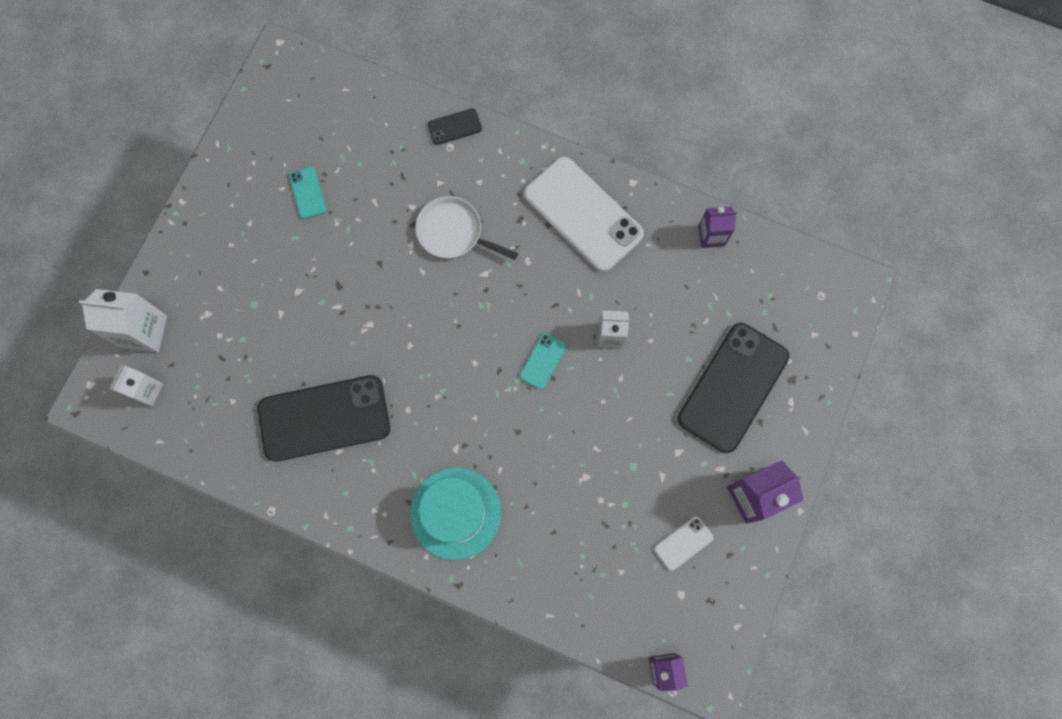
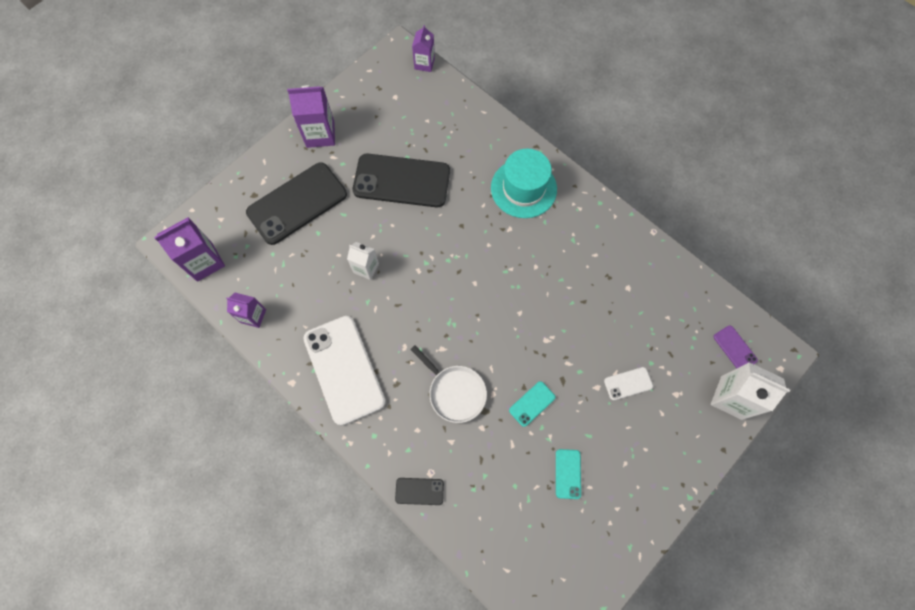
camera: 160 degrees left, 5 degrees down
(146, 390) = (734, 348): white carton -> purple phone
(324, 418) = (600, 281): black phone -> black phone (402, 181)
(543, 361) = (423, 267): turquoise phone -> turquoise phone (532, 403)
(683, 543) = (379, 123): white phone -> white phone (628, 383)
(801, 276) = (204, 262): none -> purple carton

